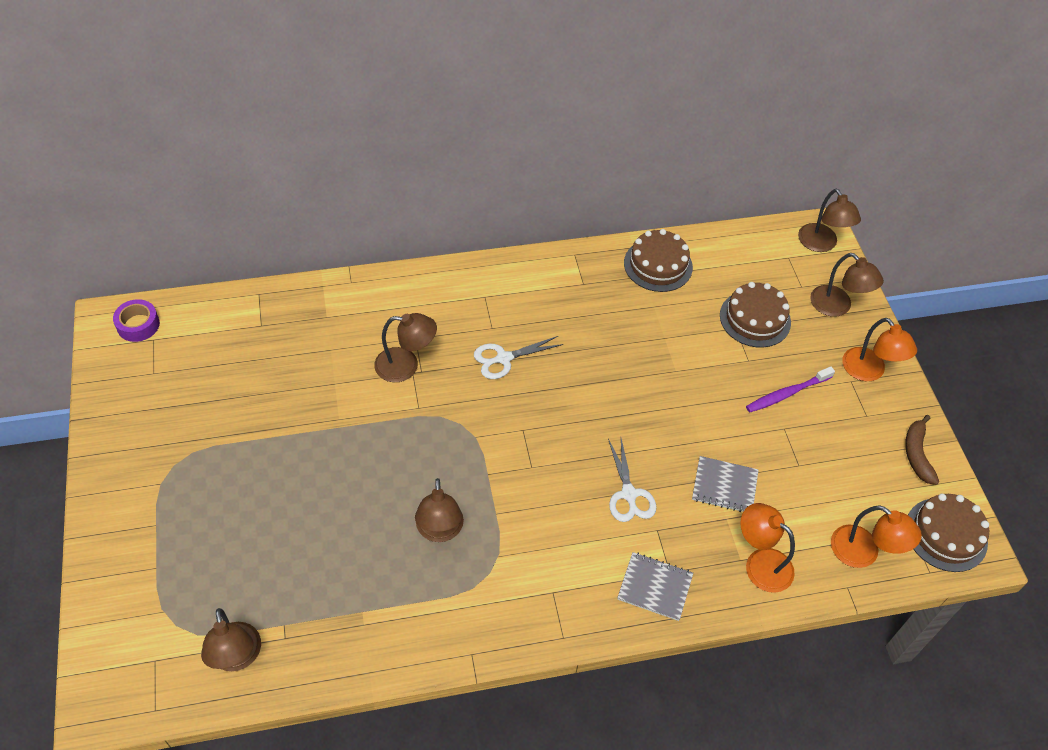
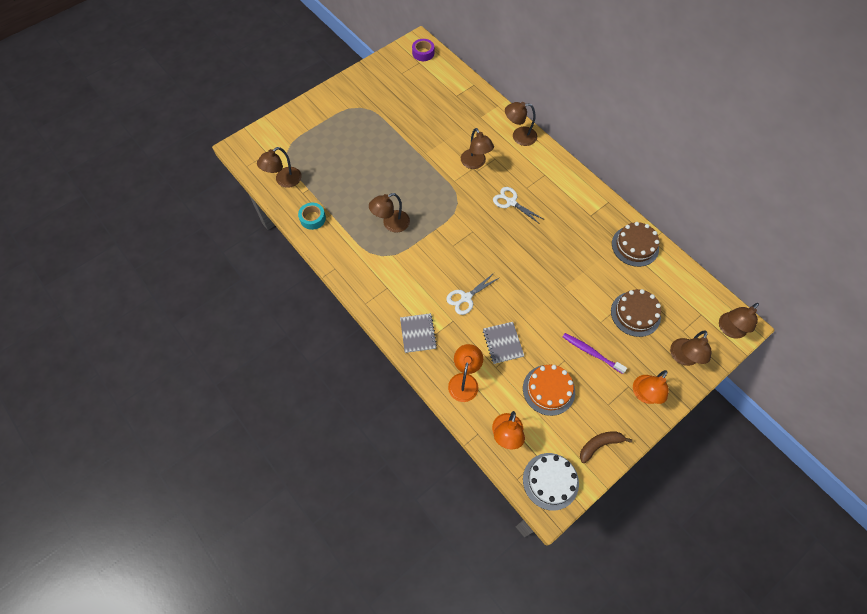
camera: 65 degrees right, 10 degrees up
(350, 645) = (312, 218): none -> turquoise tape
(397, 290) = (519, 136): none -> brown lamp
(818, 469) = (548, 390): none -> orange cake
(946, 534) = (550, 481): brown cake -> white cake

